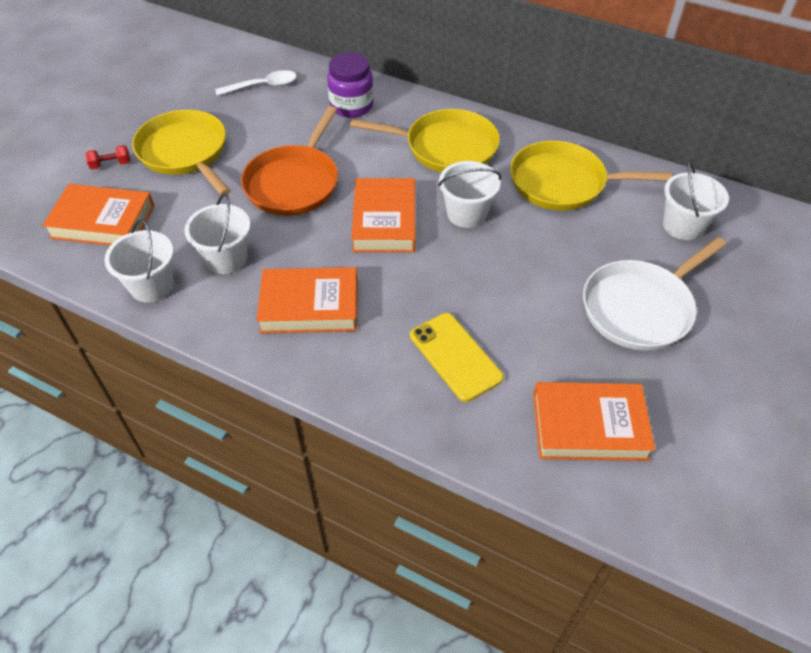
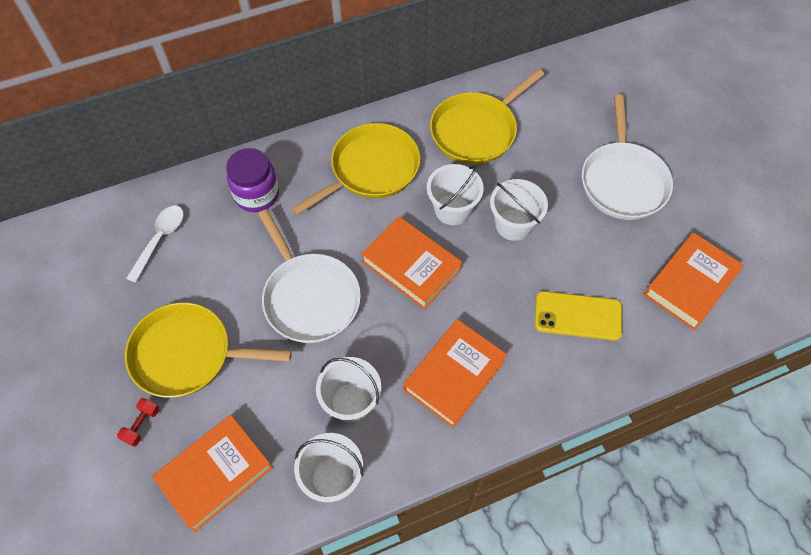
camera: 50 degrees left, 10 degrees up
(294, 183) = (309, 297): orange pan -> white pan
(683, 225) = (575, 101): white bucket -> white bucket (513, 224)

